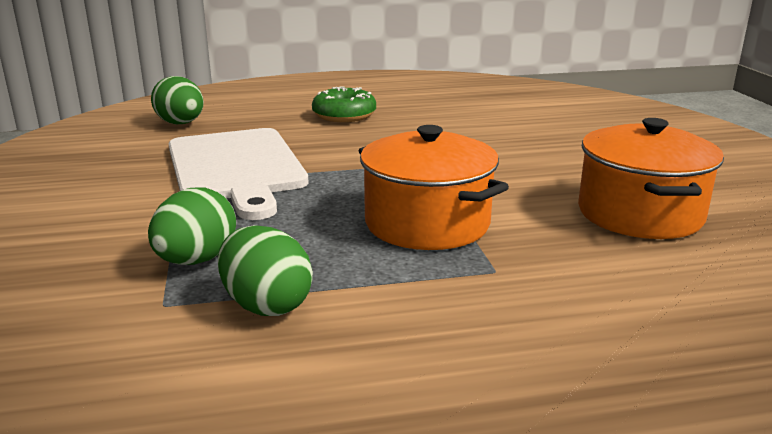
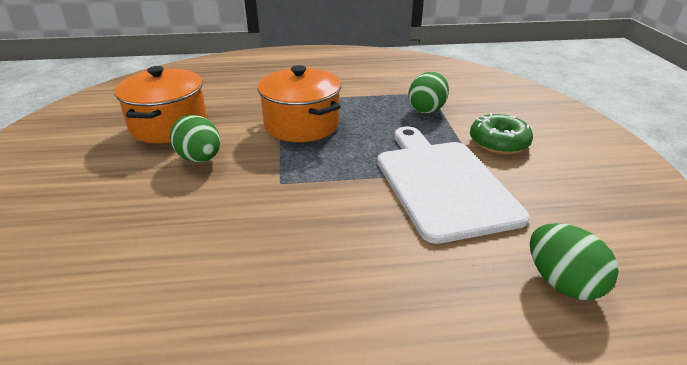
camera: 175 degrees left, 10 degrees up
(266, 305) = (385, 90): green egg -> green egg (200, 159)
(344, 115) = (344, 296): green donut -> green donut (498, 142)

